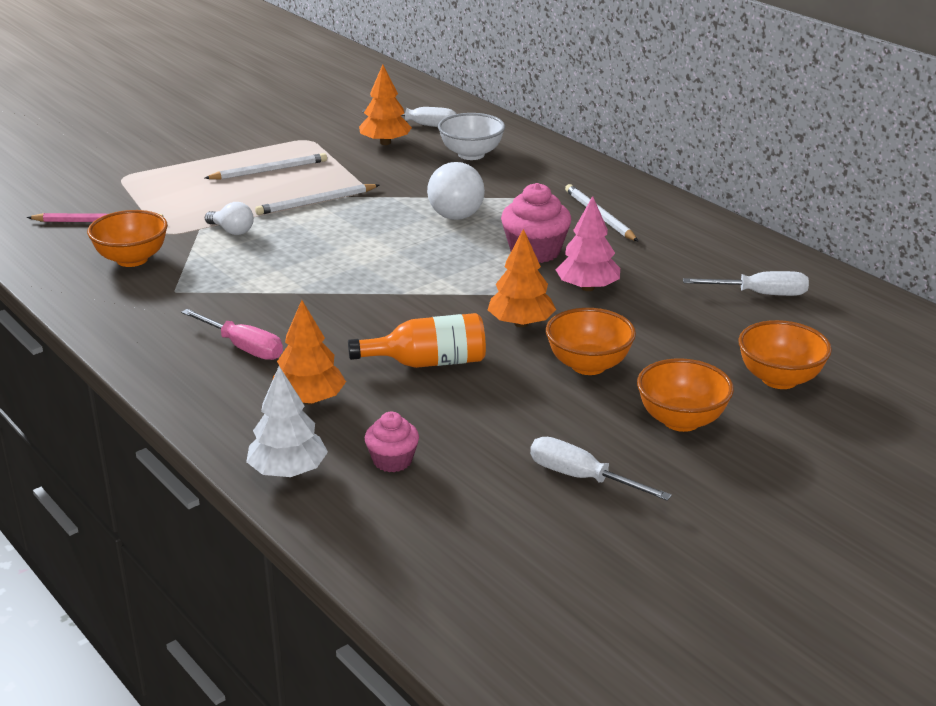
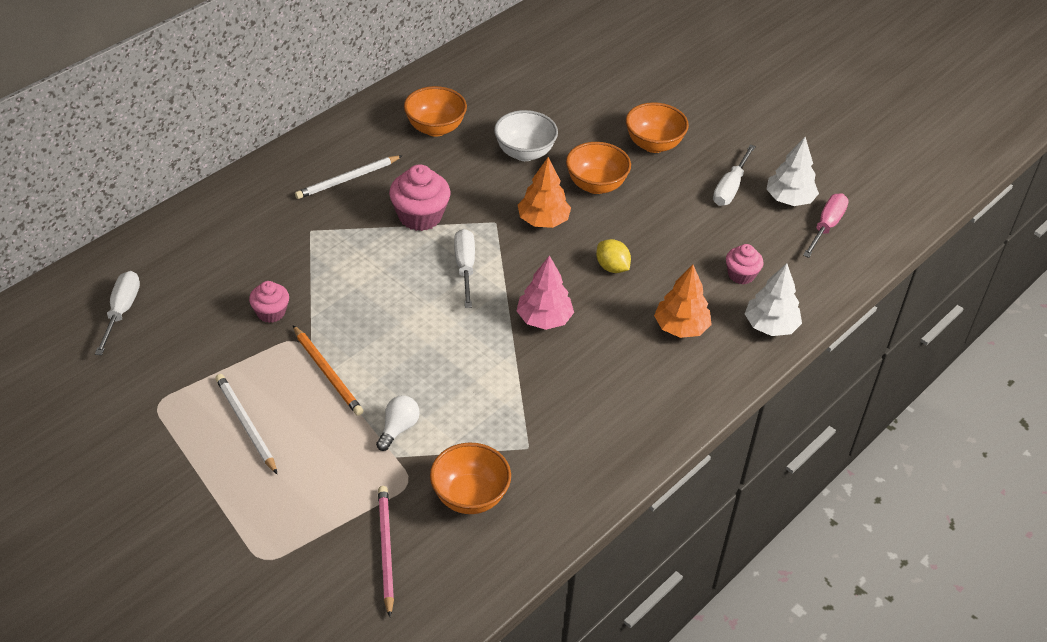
camera: 100 degrees left, 15 degrees up
(243, 347) = (615, 379): pink screwdriver -> pink screwdriver (826, 226)
(316, 202) = (327, 373): white pencil -> orange pencil
(385, 142) = (170, 336): orange tree -> none
(403, 180) = (271, 312): none -> pink cupcake
(428, 362) = (612, 267): orange bottle -> yellow lemon
(455, 210) = (341, 270): white light bulb -> none
(471, 154) = (206, 267): white bowl -> white bowl (524, 153)
(552, 533) = (789, 199): none -> white tree
(587, 287) = (479, 186): pink tree -> pink tree (544, 319)
(760, 294) = (476, 101): white screwdriver -> white screwdriver (465, 267)
(779, 379) = (592, 100): orange bowl -> orange bowl (435, 128)

